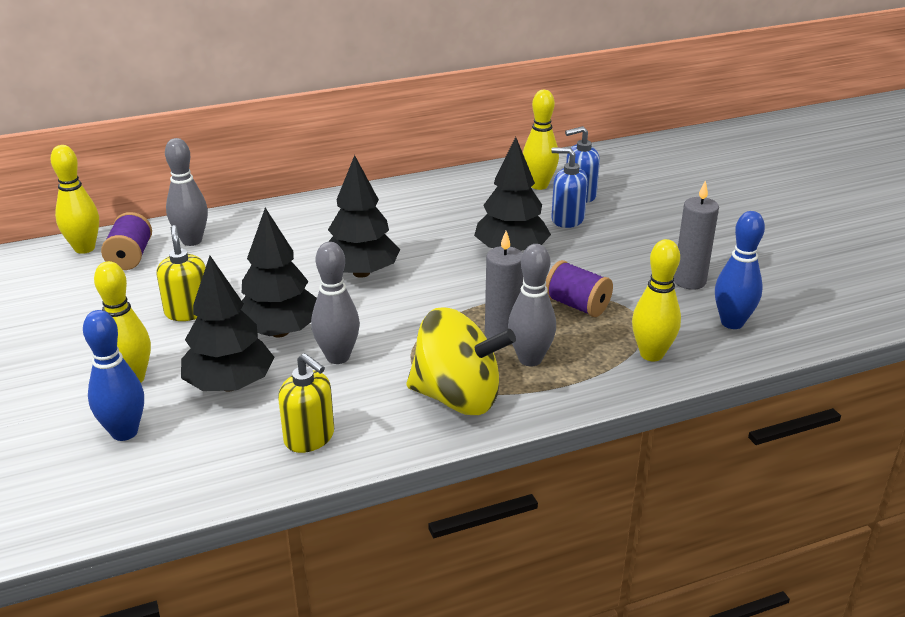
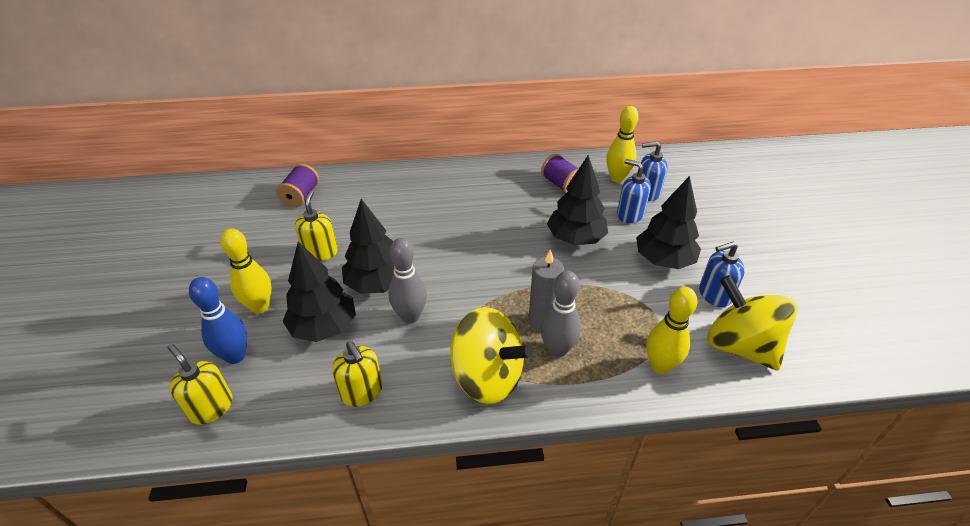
camera: 15 degrees right, 10 degrees up
(84, 248) = (274, 183): yellow bowling pin -> none
(118, 486) = (211, 407): none -> yellow soap dispenser
(192, 241) = (347, 189): grey bowling pin -> none
(361, 272) = (455, 239): black tree -> black tree (663, 260)
(577, 305) = (612, 302): purple spool -> purple spool (561, 185)
(689, 281) = (714, 295): grey candle -> blue soap dispenser
(732, 323) = (740, 346): blue bowling pin -> yellow spinning top

